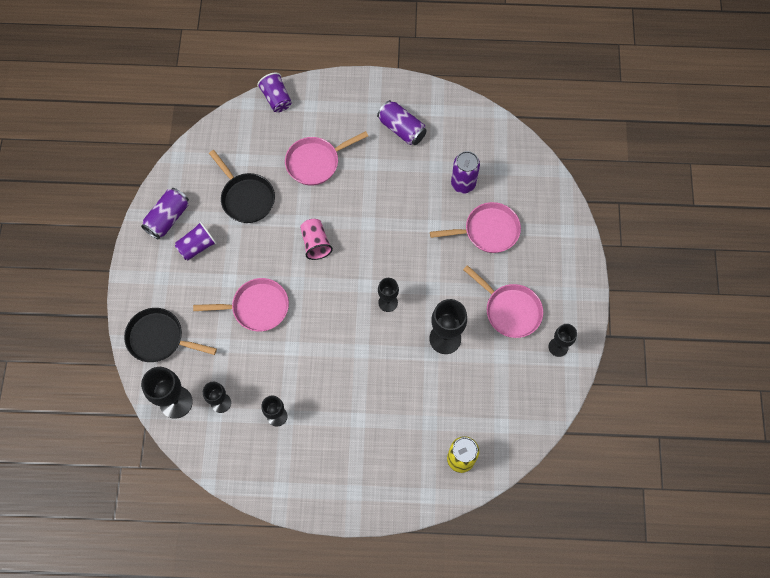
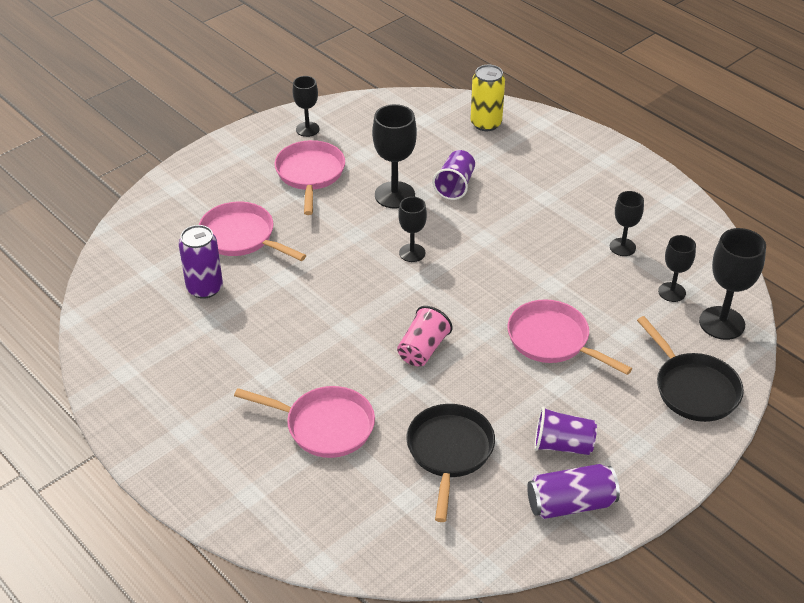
camera: 135 degrees left, 25 degrees down
(276, 99) = (279, 538): purple cup -> purple cup (455, 185)
(401, 129) = (188, 384): purple can -> none

